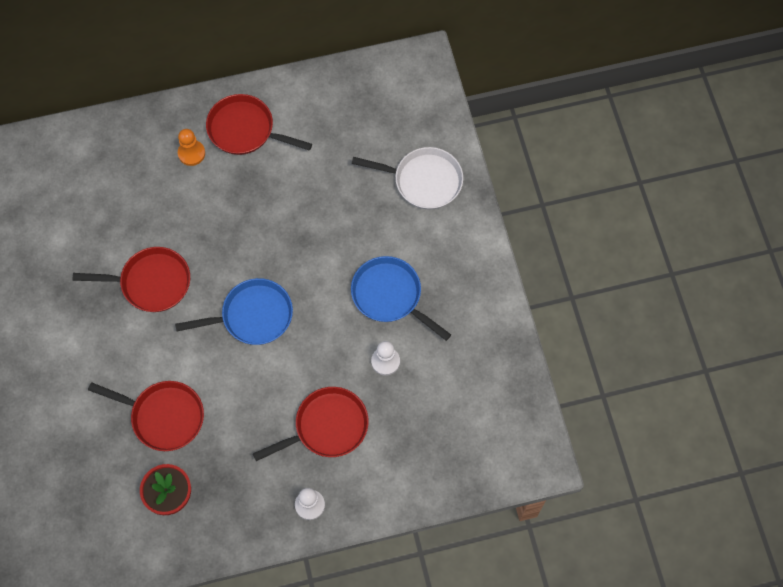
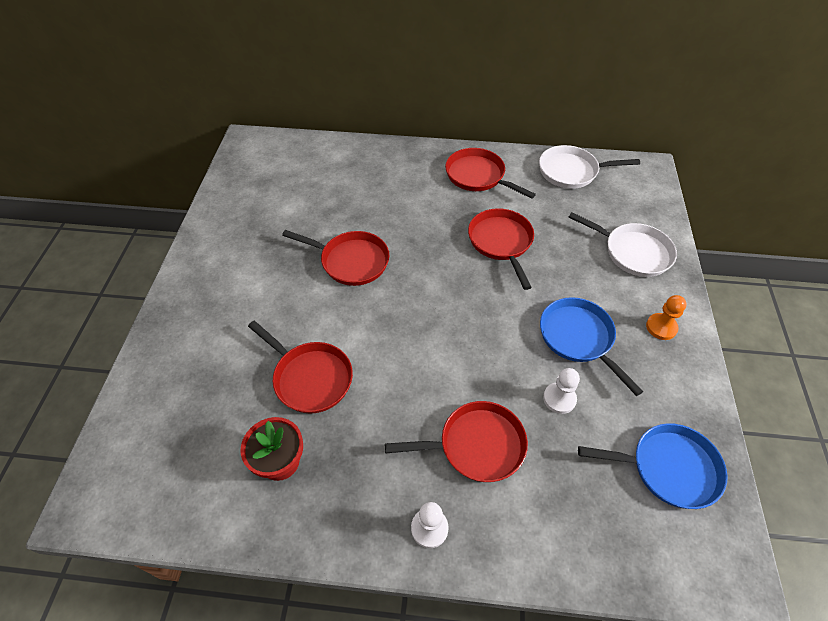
camera: 20 degrees right, 15 degrees down
(191, 153) = (426, 180): orange pawn -> orange pawn (661, 327)
(252, 316) = (433, 315): blue pan -> blue pan (668, 468)
(293, 211) = (501, 242): none -> red pan
(343, 91) = (571, 171): none -> white pan

